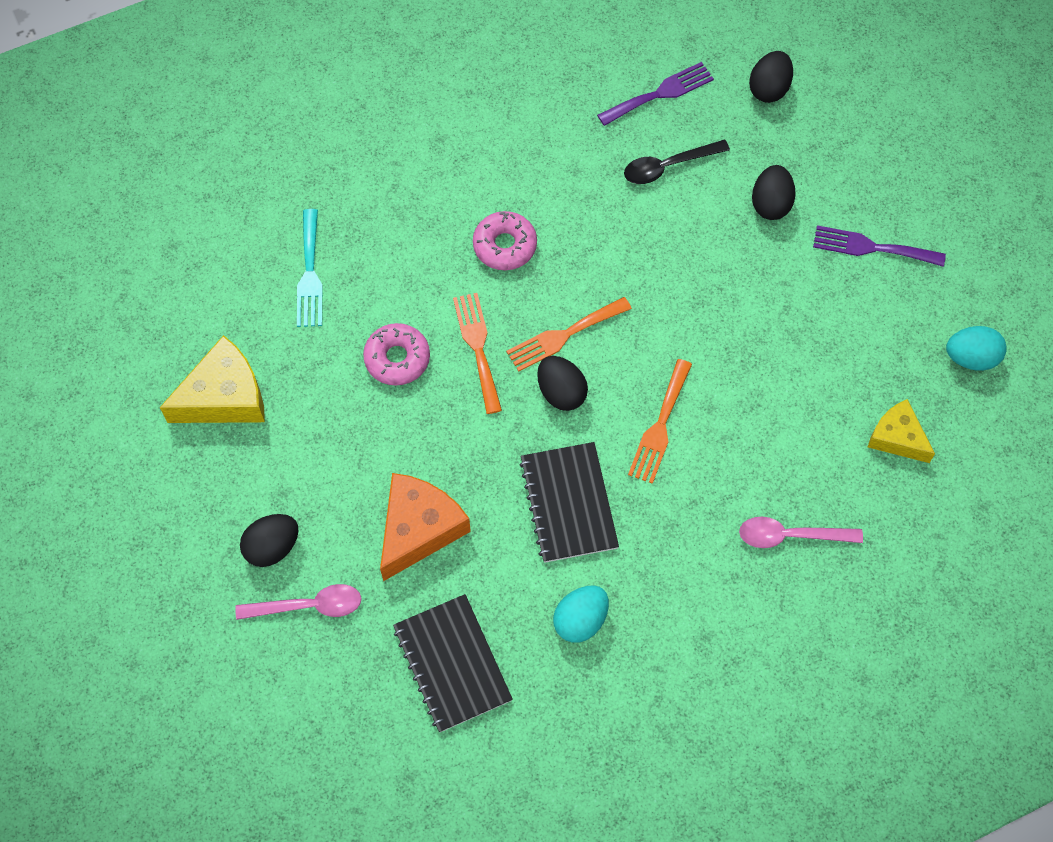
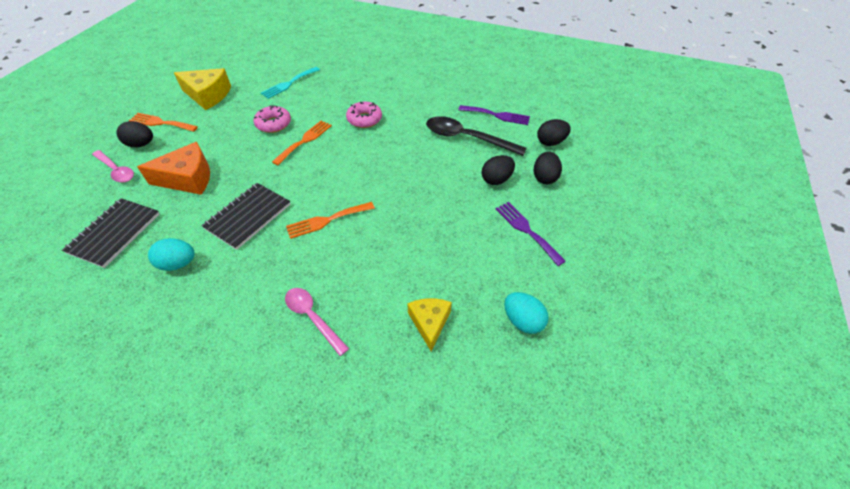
camera: 45 degrees right, 15 degrees down
(561, 392) = (309, 177): black egg -> black egg (544, 177)
(564, 335) = (340, 160): orange fork -> orange fork (161, 123)
(668, 166) = (467, 138): black spoon -> black spoon, size x1.57

